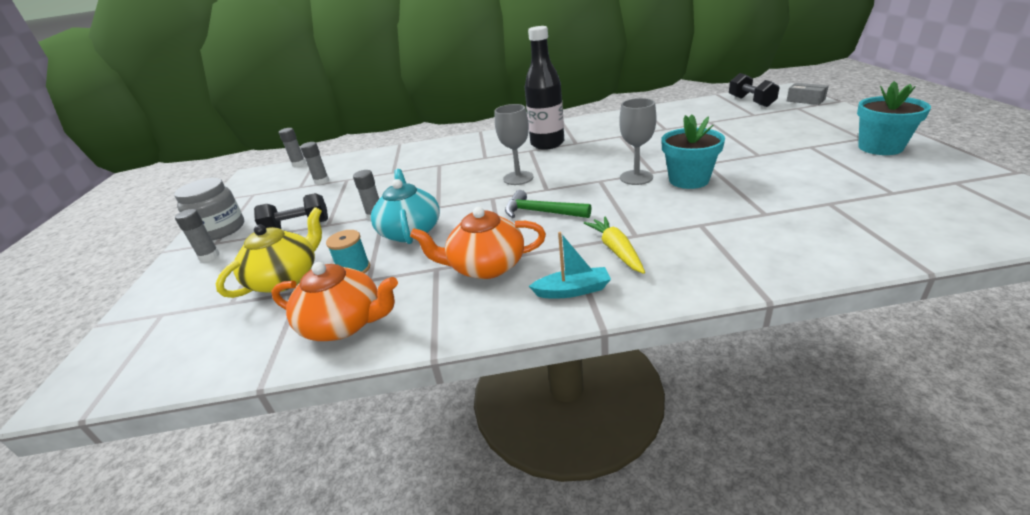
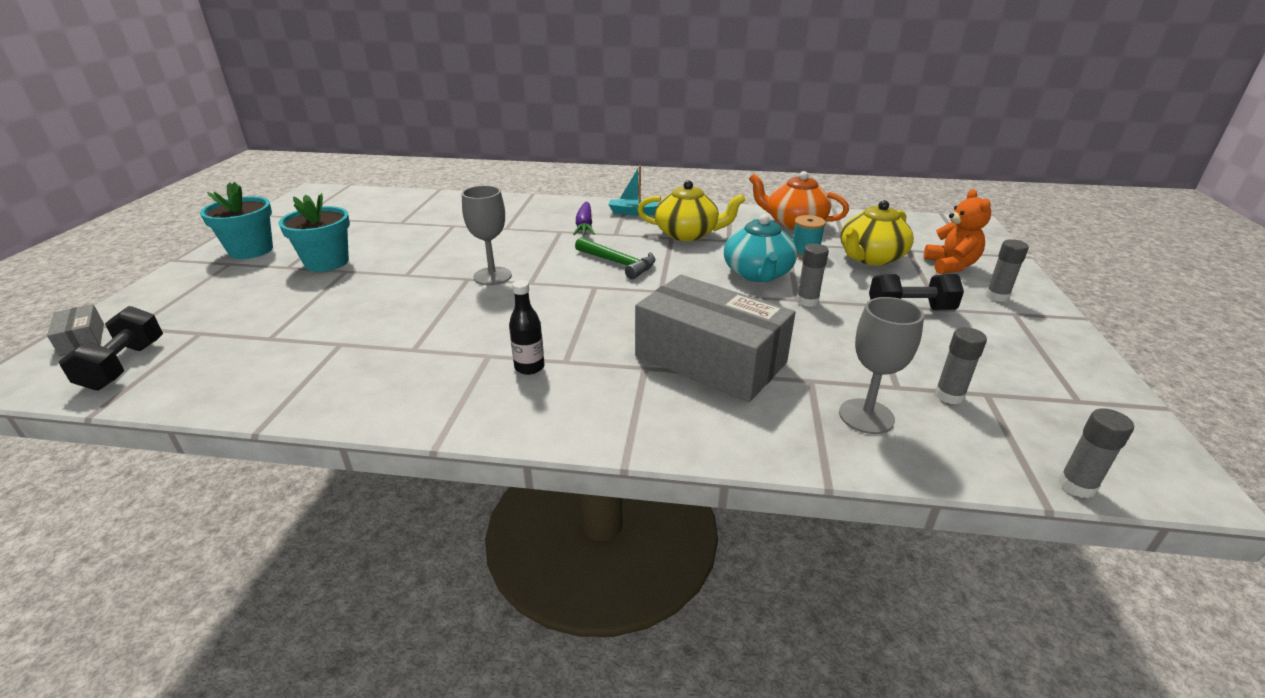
camera: 170 degrees left, 0 degrees up
(209, 286) = (950, 265): none -> orange teddy bear
(220, 230) = (1036, 332): grey jar -> none
(448, 168) = (710, 359): none -> grey box
(485, 266) = (688, 234): orange teapot -> yellow teapot
(518, 178) = (616, 310): grey goblet -> grey goblet (866, 416)
(547, 144) = (529, 367): black bottle -> black bottle, size x0.49
(616, 250) = (584, 225): yellow carrot -> purple carrot
(688, 180) = (453, 261): turquoise flower pot -> turquoise flower pot (327, 262)

